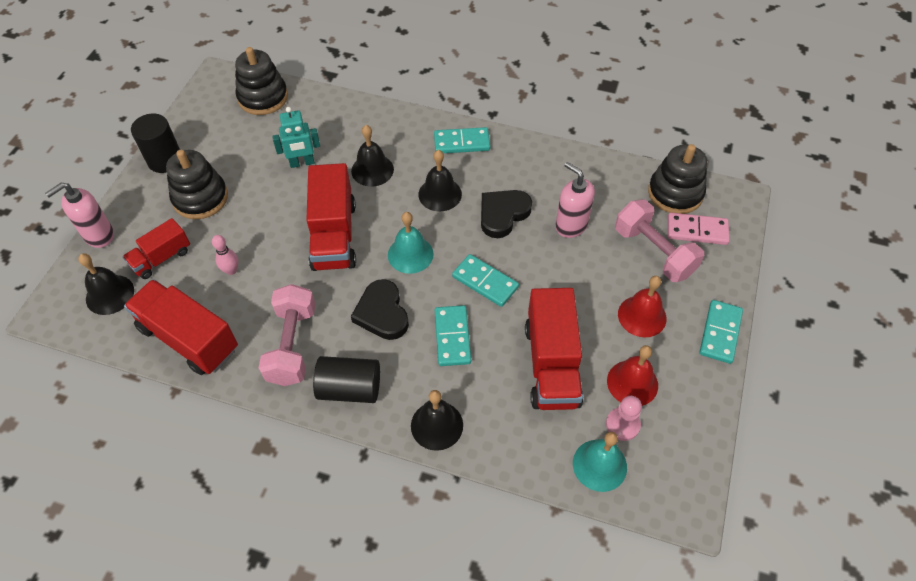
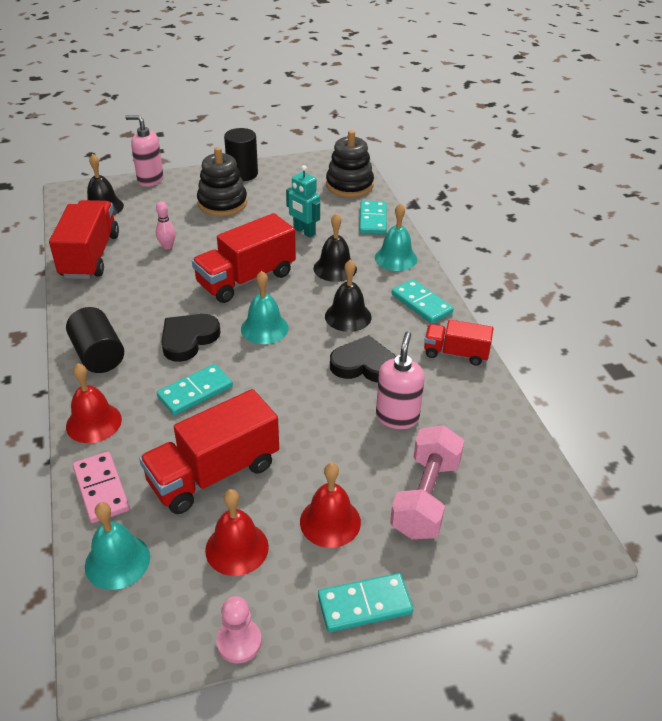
camera: 55 degrees right, 15 degrees down
(161, 258) = (152, 212): red truck -> red truck (455, 353)
(292, 345) = (119, 306): pink dumbbell -> none
(393, 126) = (396, 258): none -> turquoise bell
(437, 425) = (93, 422): black bell -> red bell
(485, 282) = (274, 386): turquoise domino -> turquoise domino (373, 220)
(622, 424) = (178, 561): pink pawn -> pink pawn (239, 642)
(675, 193) = (527, 483): black stacking toy -> none
(697, 230) = (493, 524): pink domino -> pink domino (101, 489)

